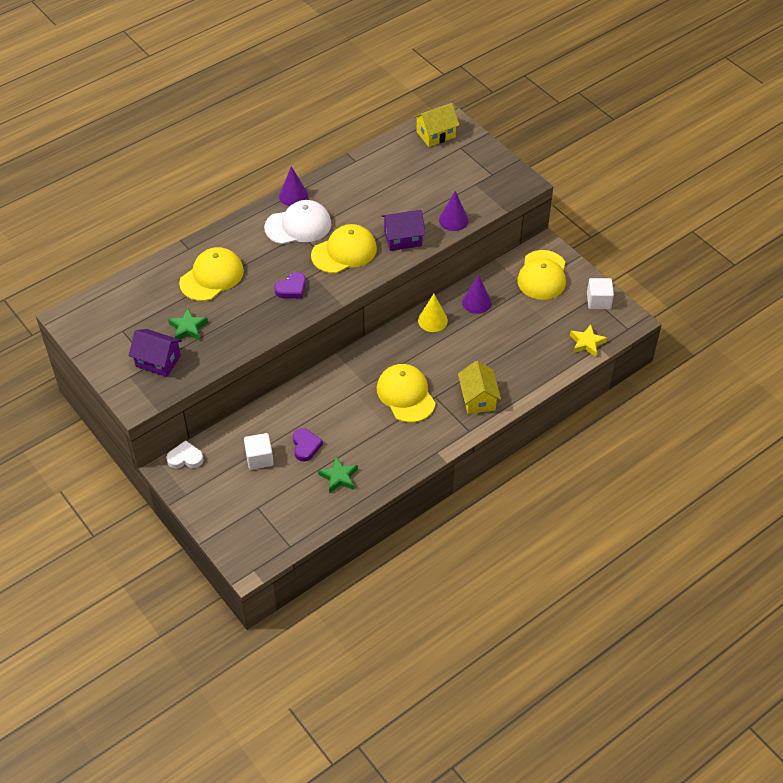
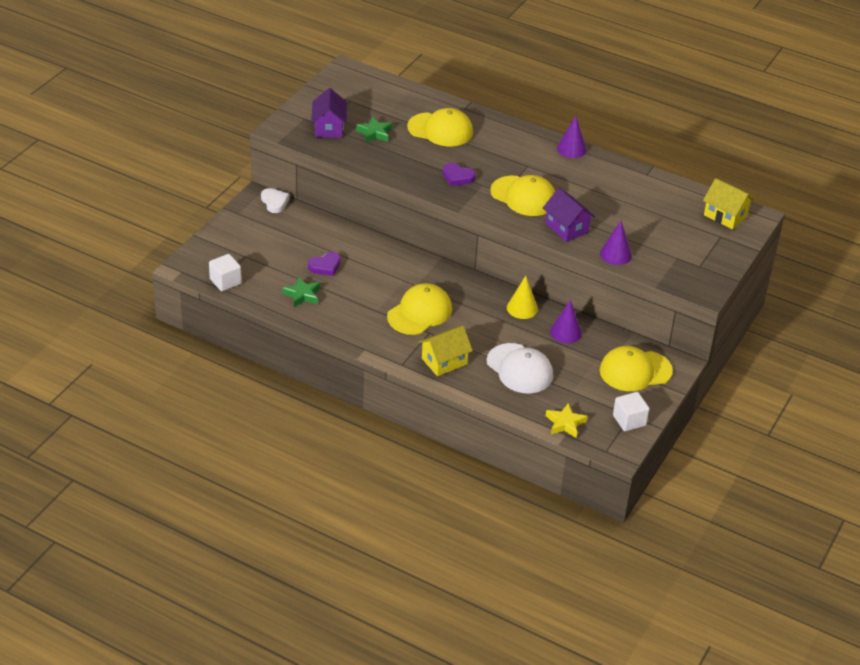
camera: 65 degrees right, 10 degrees down
(259, 458) = (297, 243): white cube -> white cube (225, 281)
(298, 225) = (536, 161): white cap -> white cap (519, 369)

